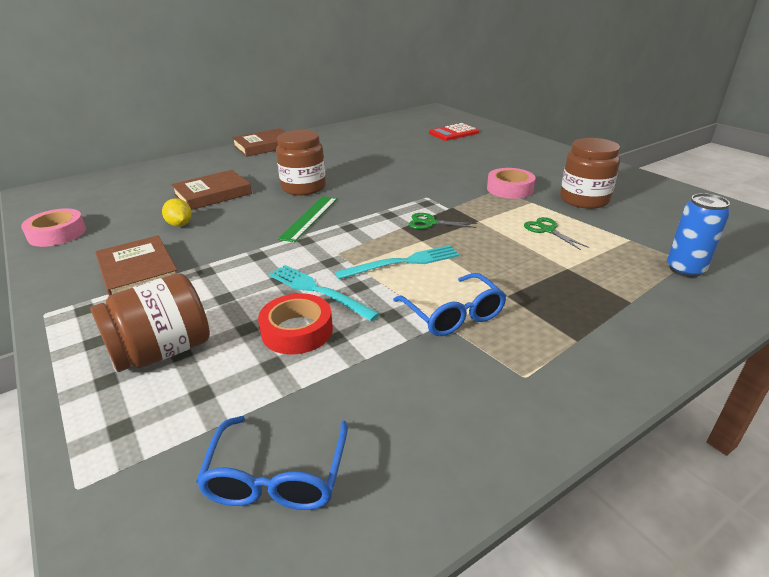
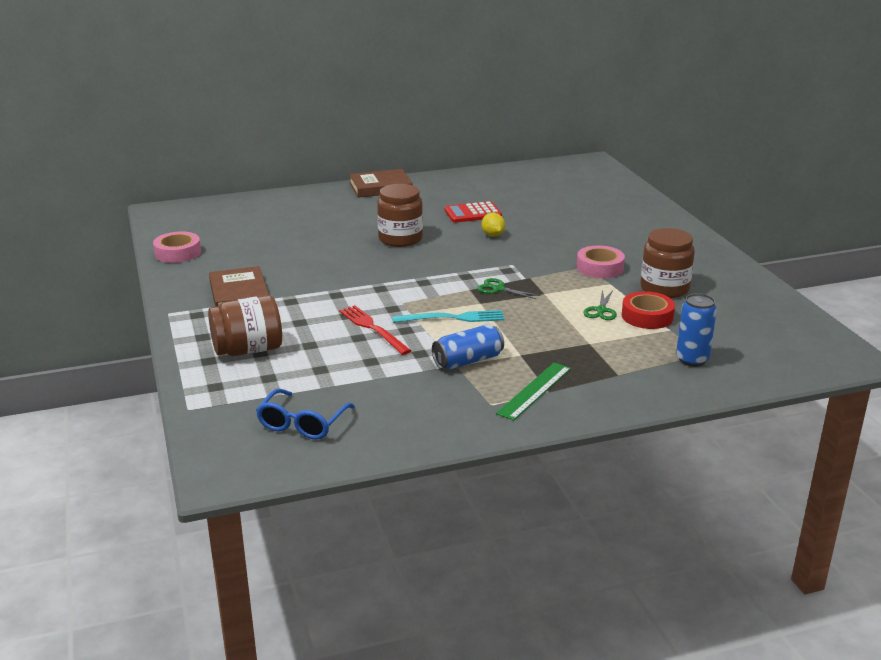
camera: 15 degrees right, 5 degrees down
(180, 224) = (279, 259): yellow lemon -> yellow lemon (493, 235)
(212, 194) = (314, 234): brown book -> none
(297, 331) = (345, 352): red tape -> red tape (647, 316)
(309, 218) = (392, 269): green ruler -> green ruler (534, 390)
(318, 291) = (373, 328): turquoise fork -> red fork
(453, 133) = (592, 196): red calculator -> red calculator (473, 213)
(453, 315) = (468, 361): blue glasses -> blue can
(547, 230) = (601, 310): green scissors -> green scissors turned 150 degrees counterclockwise

